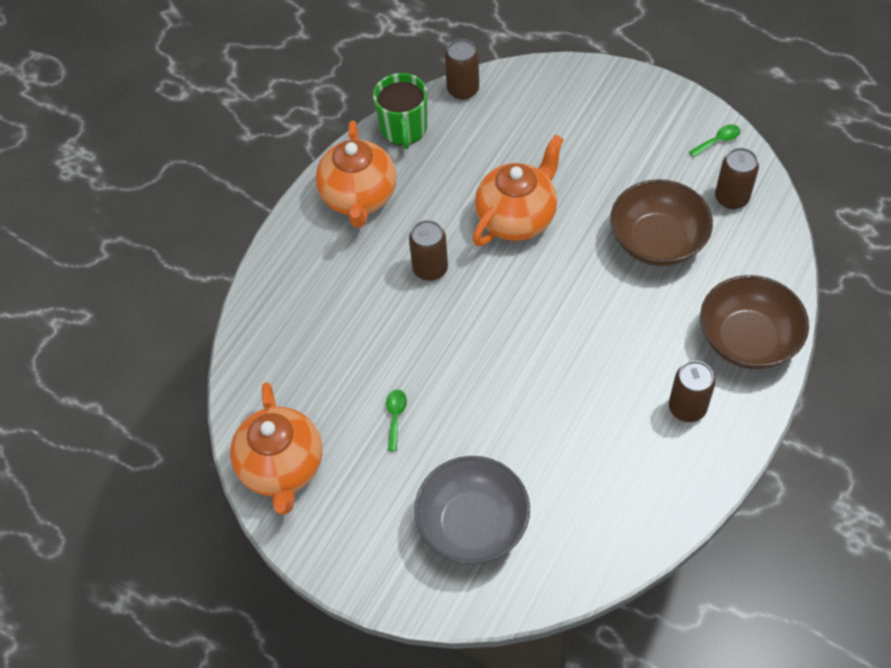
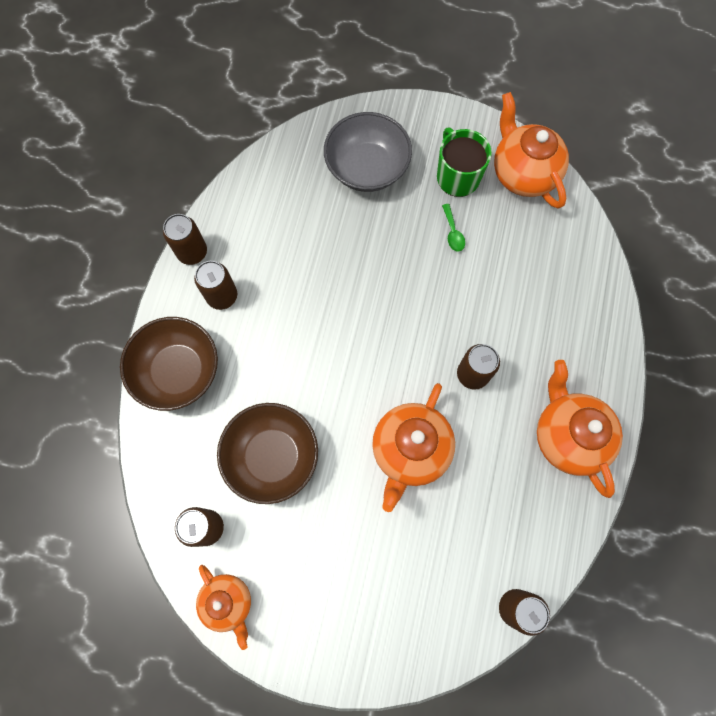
camera: 160 degrees right, 15 degrees up
(404, 129) = (558, 535): green mug -> green mug (457, 176)
(717, 468) = (192, 252): none -> brown can
(718, 141) = (228, 602): green spoon -> orange teapot

